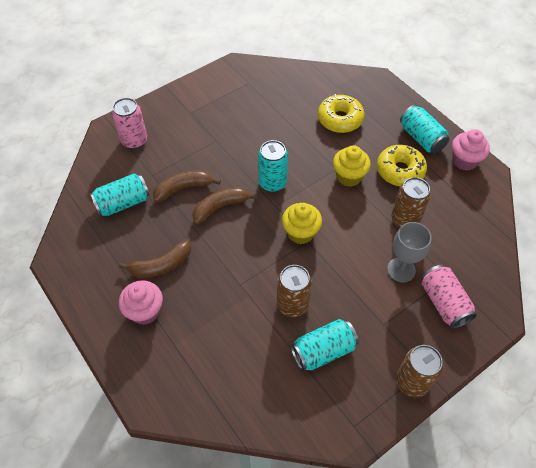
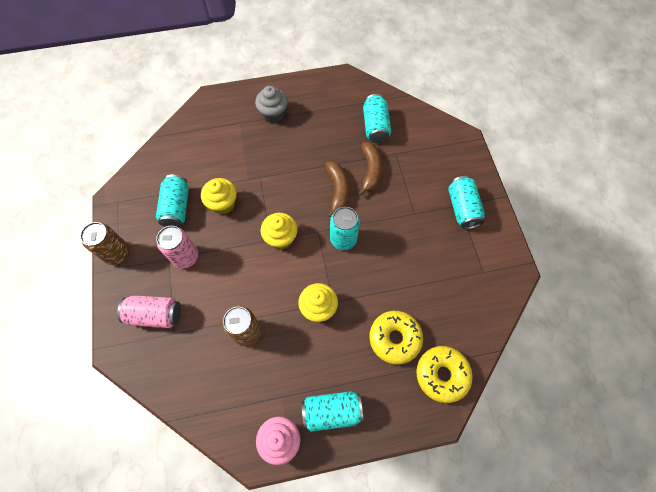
camera: 115 degrees right, 10 degrees up
(134, 141) = (440, 152): pink can -> pink can (185, 257)
(145, 311) = (273, 114): pink cupcake -> grey cupcake
(161, 265) = (305, 134): brown banana -> none
(192, 109) = (462, 208): none -> turquoise can
(292, 304) = (223, 204): brown can -> yellow cupcake
(400, 171) = (301, 361): yellow donut -> yellow donut (442, 375)
(401, 270) = (203, 298): grey goblet -> none

